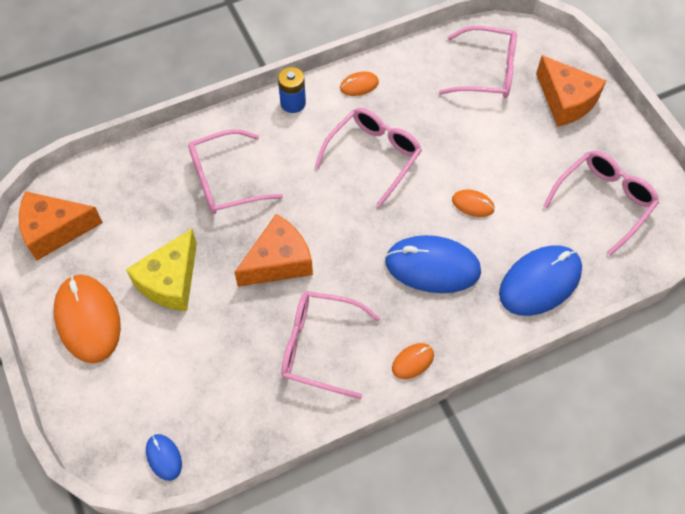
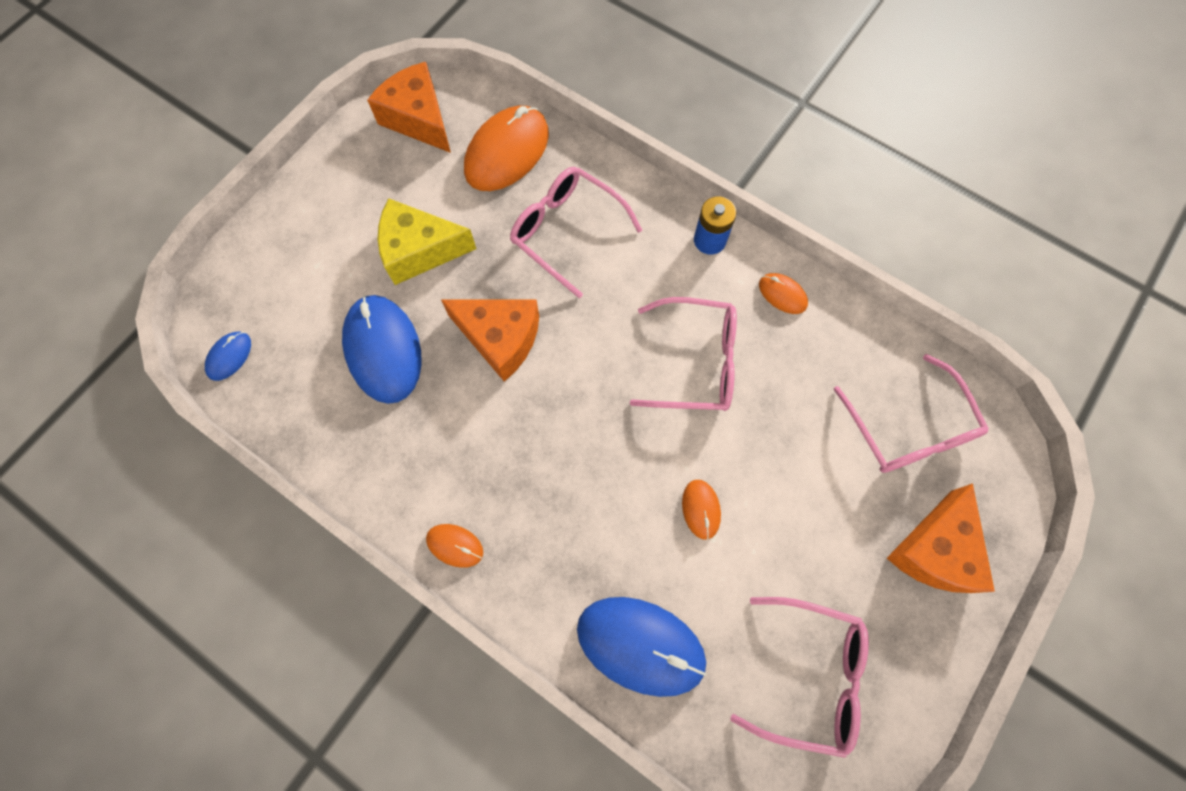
camera: 60 degrees right, 10 degrees up
(88, 319) = (339, 205): orange mouse -> orange mouse (507, 152)
(319, 347) = (421, 436): pink glasses -> none
(432, 266) = (588, 505): blue mouse -> blue mouse (383, 350)

